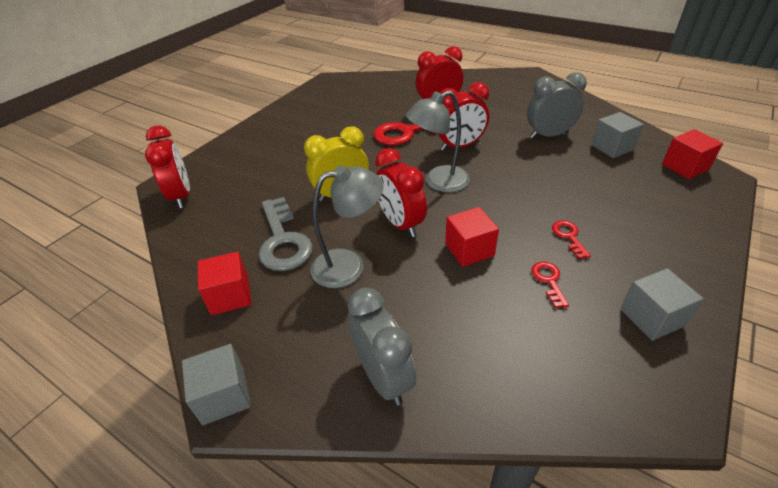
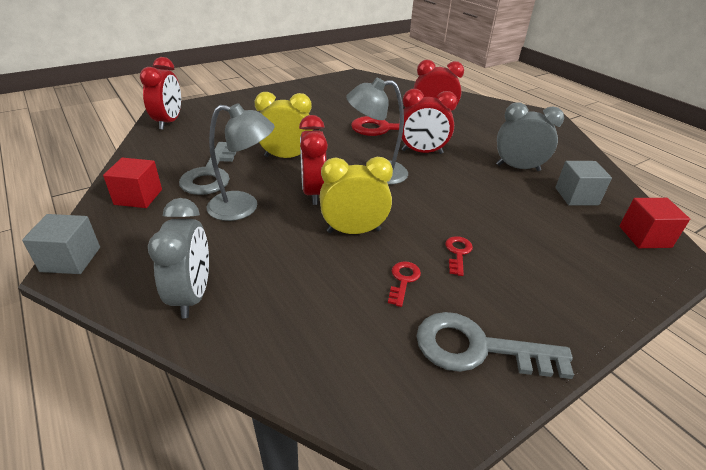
camera: 20 degrees right, 5 degrees down
(469, 249) = (353, 231): red cube -> yellow clock
(652, 317) = (478, 348): grey cube -> grey key

